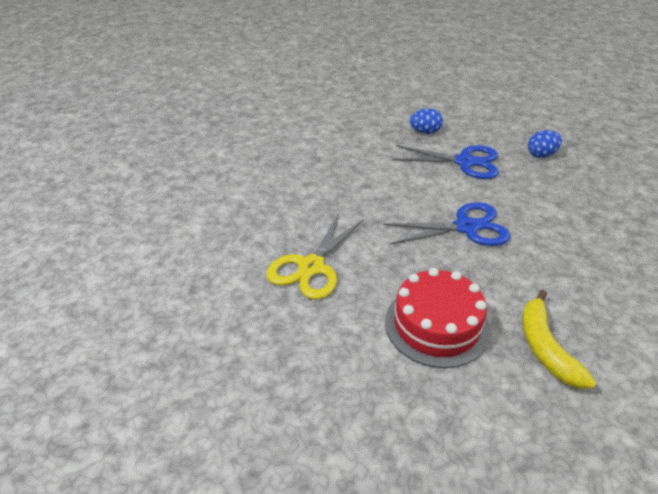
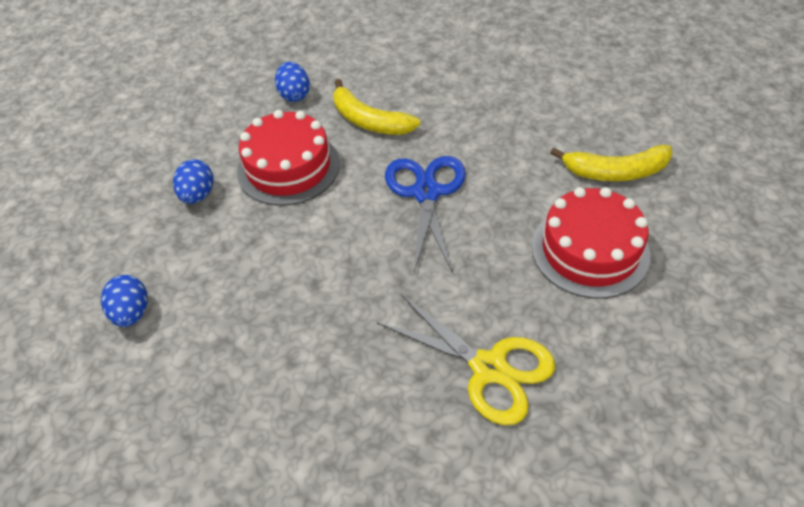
camera: 80 degrees left, 10 degrees up
(331, 127) = (132, 313): none -> blue egg
(464, 162) = (288, 167): blue scissors -> red cake
(532, 192) = (369, 121): none -> yellow banana

